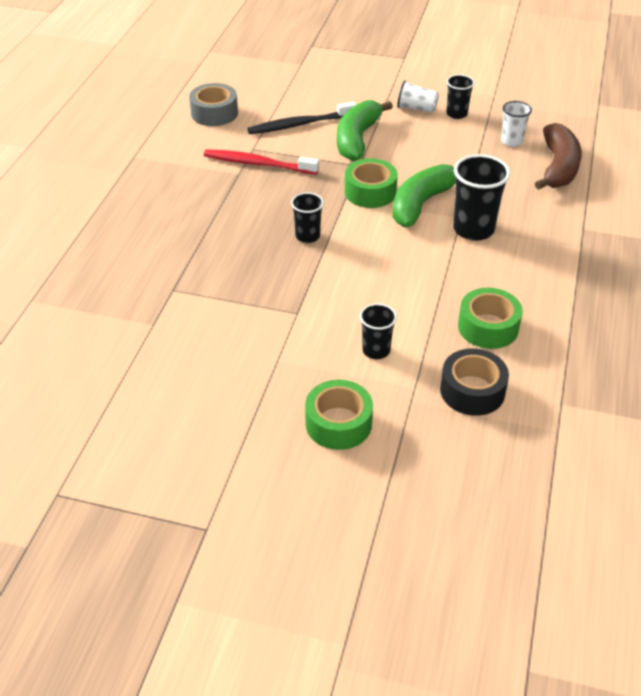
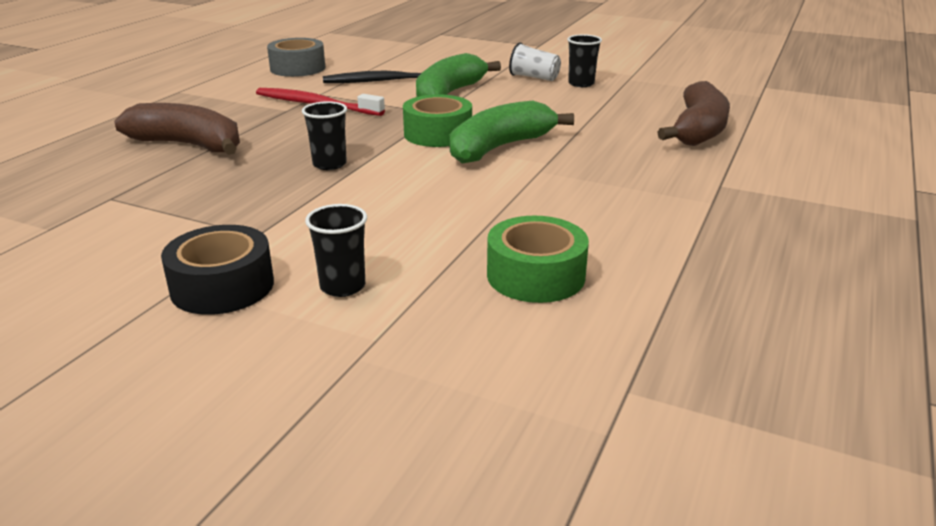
camera: 10 degrees right, 15 degrees down
(189, 226) = (188, 145): none -> brown banana
(338, 423) = (214, 375): green tape -> none
(472, 391) = (471, 354): black tape -> black tape (222, 286)
(473, 229) = (559, 174): black cup -> none
(511, 141) = (642, 107): white cup -> none

